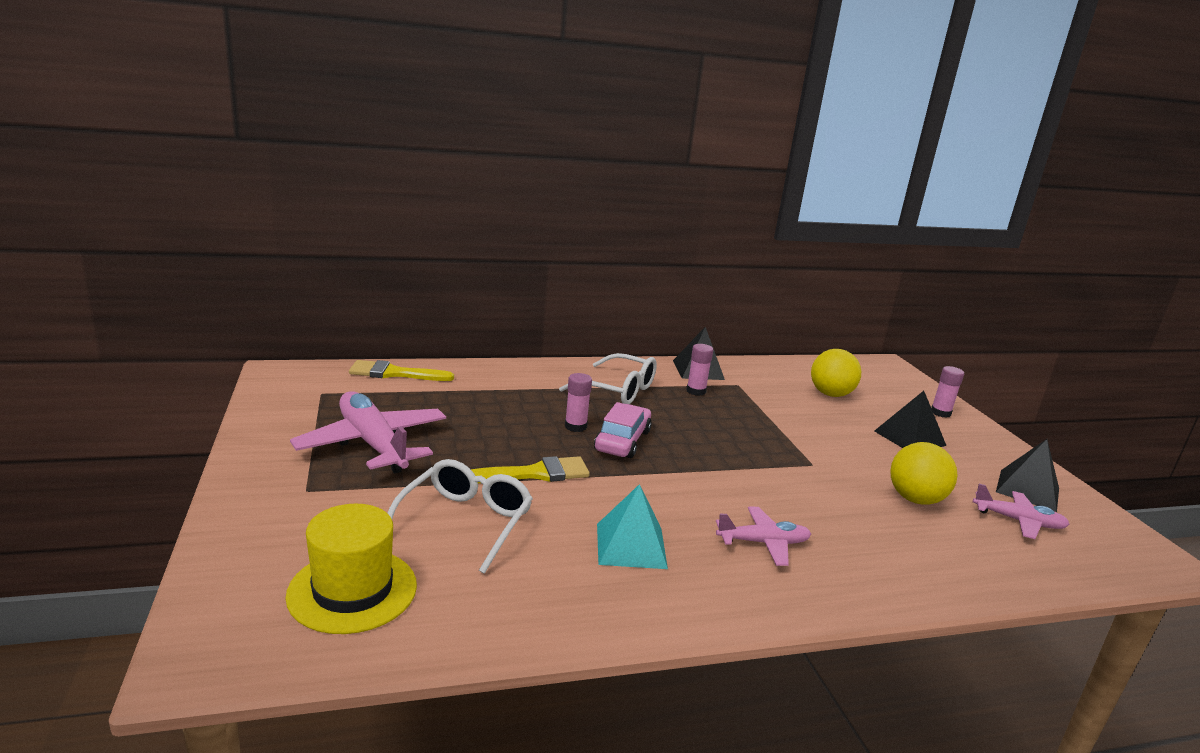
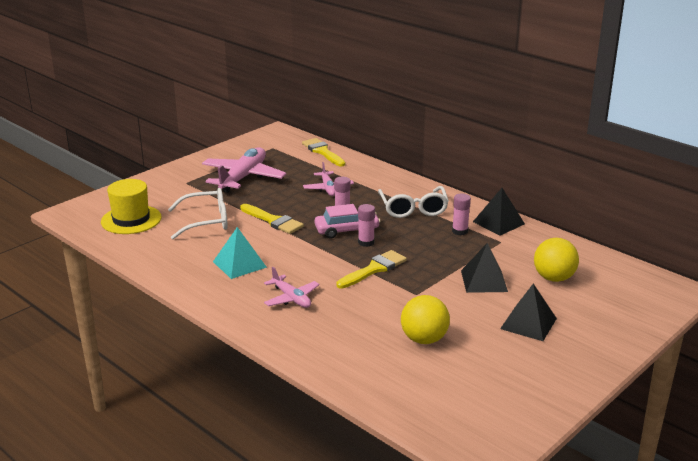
camera: 60 degrees right, 5 degrees up
(735, 463) = (374, 269): none -> yellow brush
(940, 413) = (610, 330): pink glue stick -> pink glue stick (366, 242)
(1018, 521) = (454, 385): pink plane -> pink plane (328, 188)
(1027, 490) = (518, 386): black pyramid -> black pyramid (484, 281)

